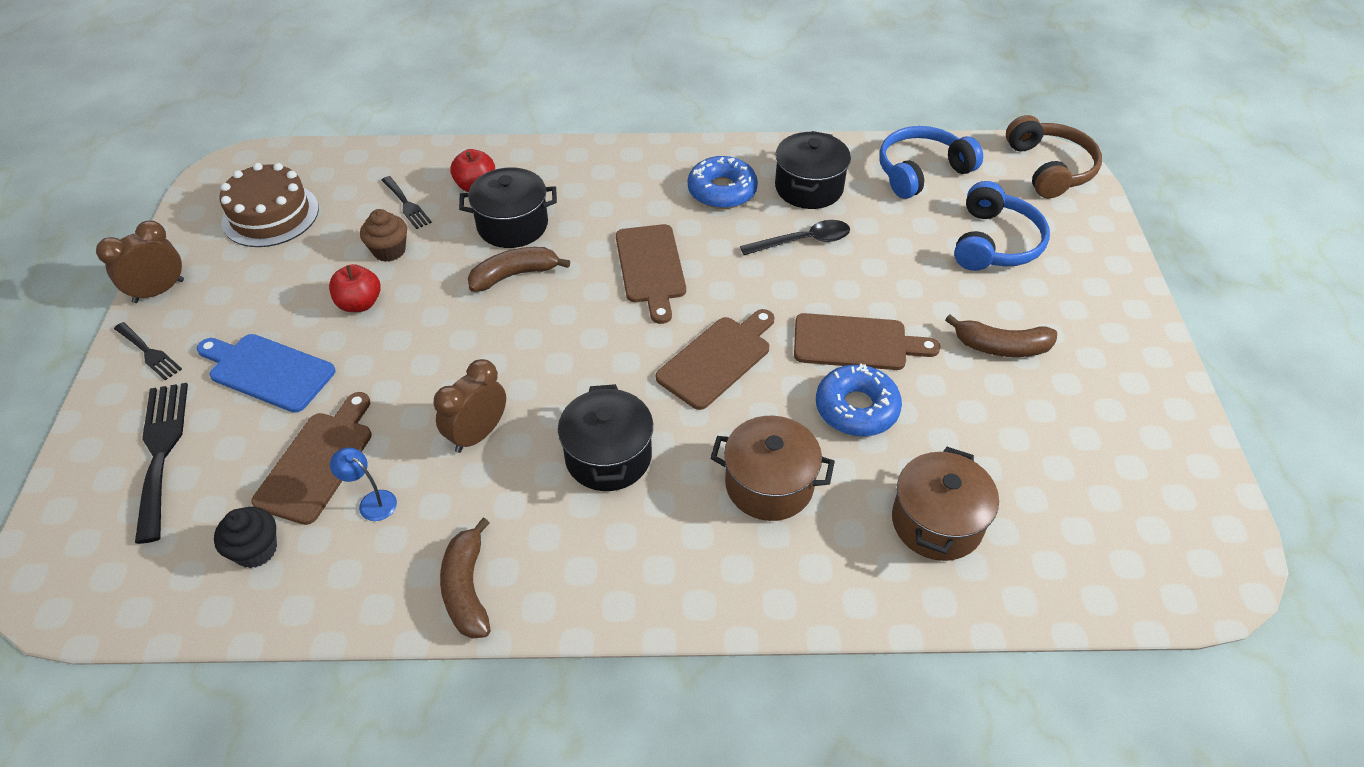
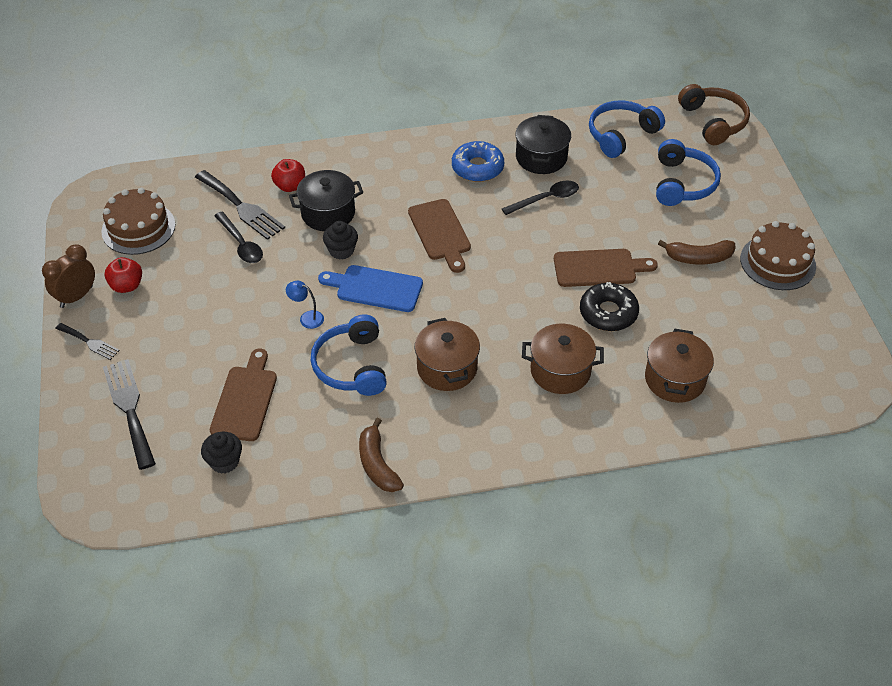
camera: 10 degrees left, 0 degrees up
(267, 371) = (184, 343): blue cutting board -> blue cutting board (375, 288)
(360, 304) = (233, 286): red apple -> red apple (127, 286)
(371, 501) = (293, 420): blue lamp -> blue lamp (307, 318)
(389, 250) = (241, 244): brown cupcake -> black spoon
(406, 205) = (241, 207): black fork -> black fork, size x1.79
(477, 434) = (351, 366): brown clock -> blue headphones
(514, 275) = (341, 251): brown banana -> black cupcake
(608, 457) = (447, 368): black pot -> brown pot
(717, 359) = (505, 292): brown cutting board -> none
(856, 408) = (608, 313): blue donut -> black donut
(1116, 368) = (777, 262): none -> brown cake

